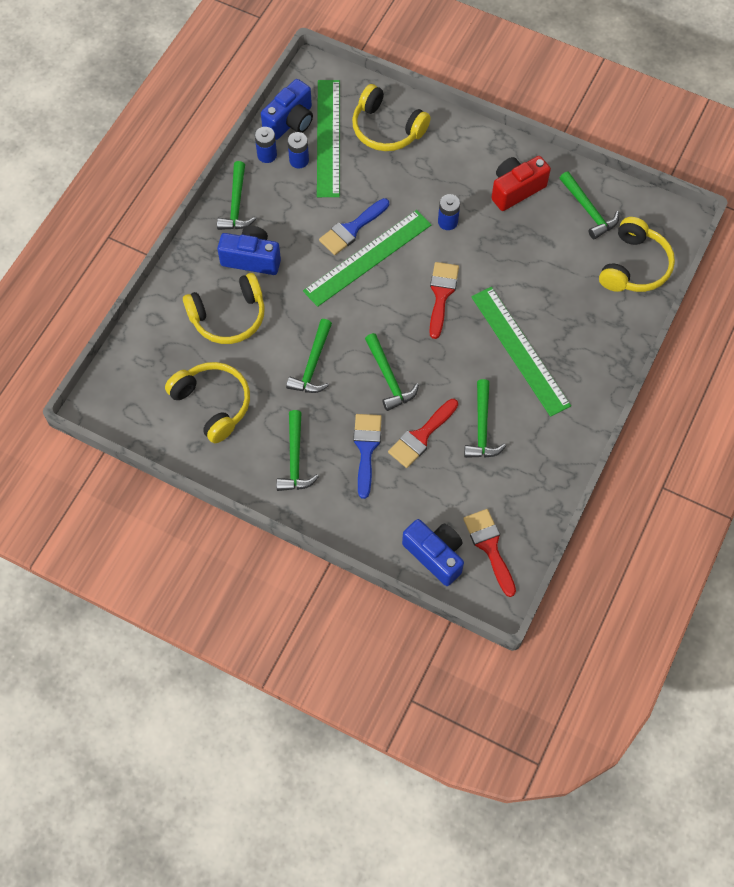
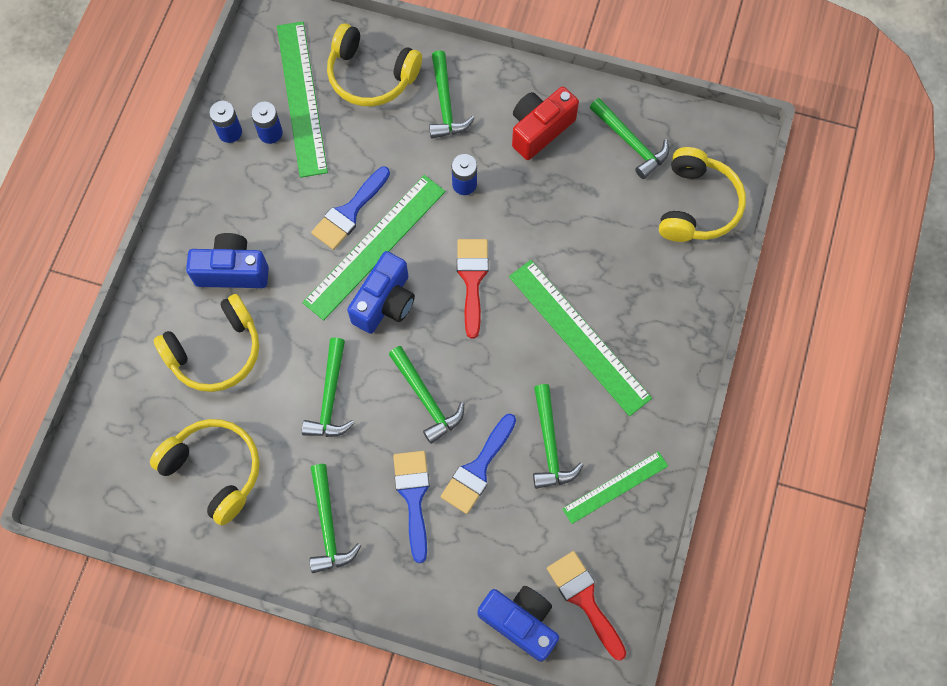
camera: 10 degrees left, 5 degrees up
(236, 204) = (202, 202): green hammer -> green hammer (445, 104)
(290, 121) = (252, 84): blue camera -> blue camera (385, 302)
(421, 436) = (478, 468): red brush -> blue brush
(529, 468) = (615, 487): none -> green ruler

